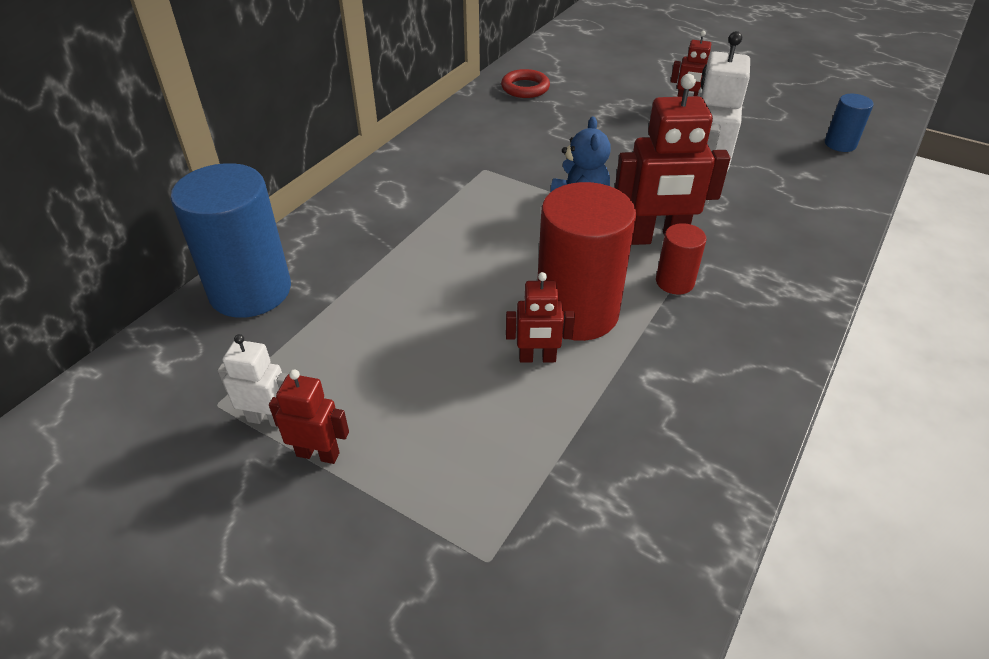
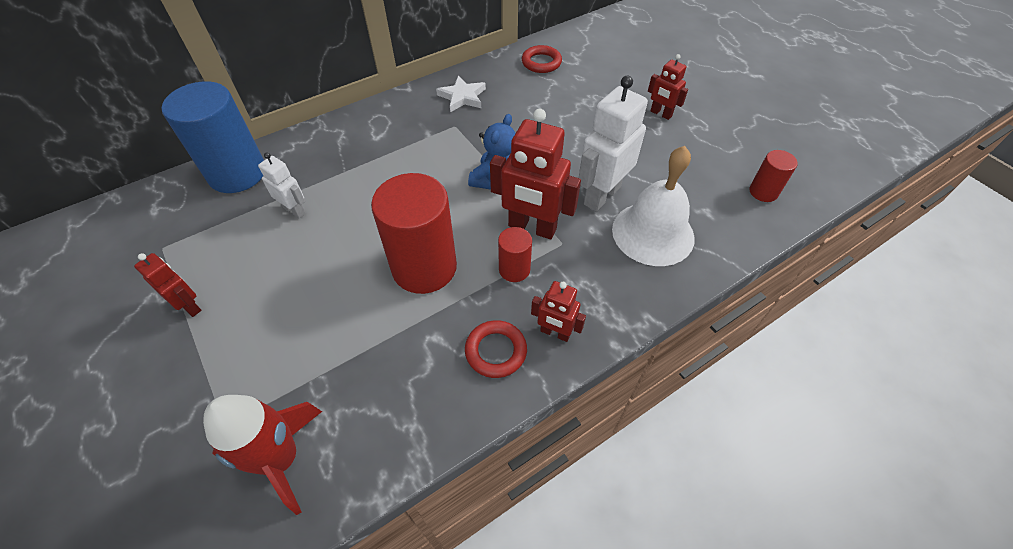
camera: 25 degrees right, 10 degrees up
(268, 419) = (181, 270): white robot -> white robot (294, 210)
(467, 140) = (462, 97): none -> white star
(537, 358) = (369, 293): red robot -> red robot (555, 333)
(591, 565) = (281, 459): none -> red rocket
(727, 362) = (496, 351): none -> red ring
(777, 207) = (653, 233): none -> white bell
(840, 144) = (763, 192): blue cylinder -> red cylinder

